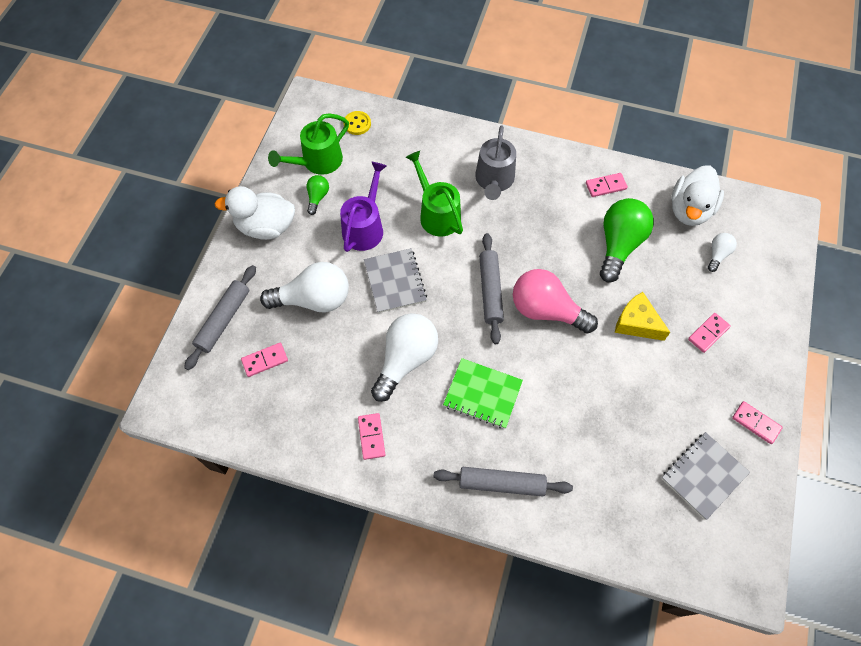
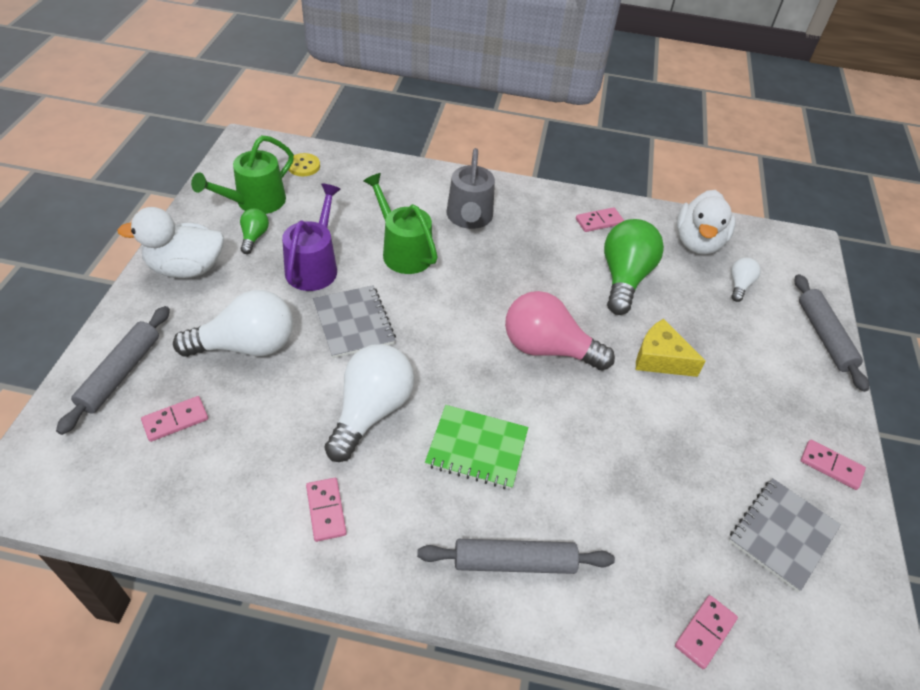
camera: 10 degrees left, 15 degrees down
(490, 291) = (476, 330): grey rolling pin -> grey rolling pin (824, 336)
(708, 333) = (748, 367): pink domino -> pink domino (705, 632)

